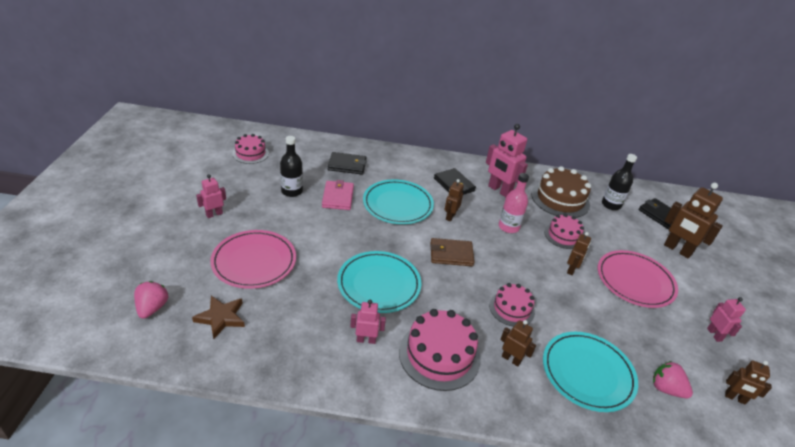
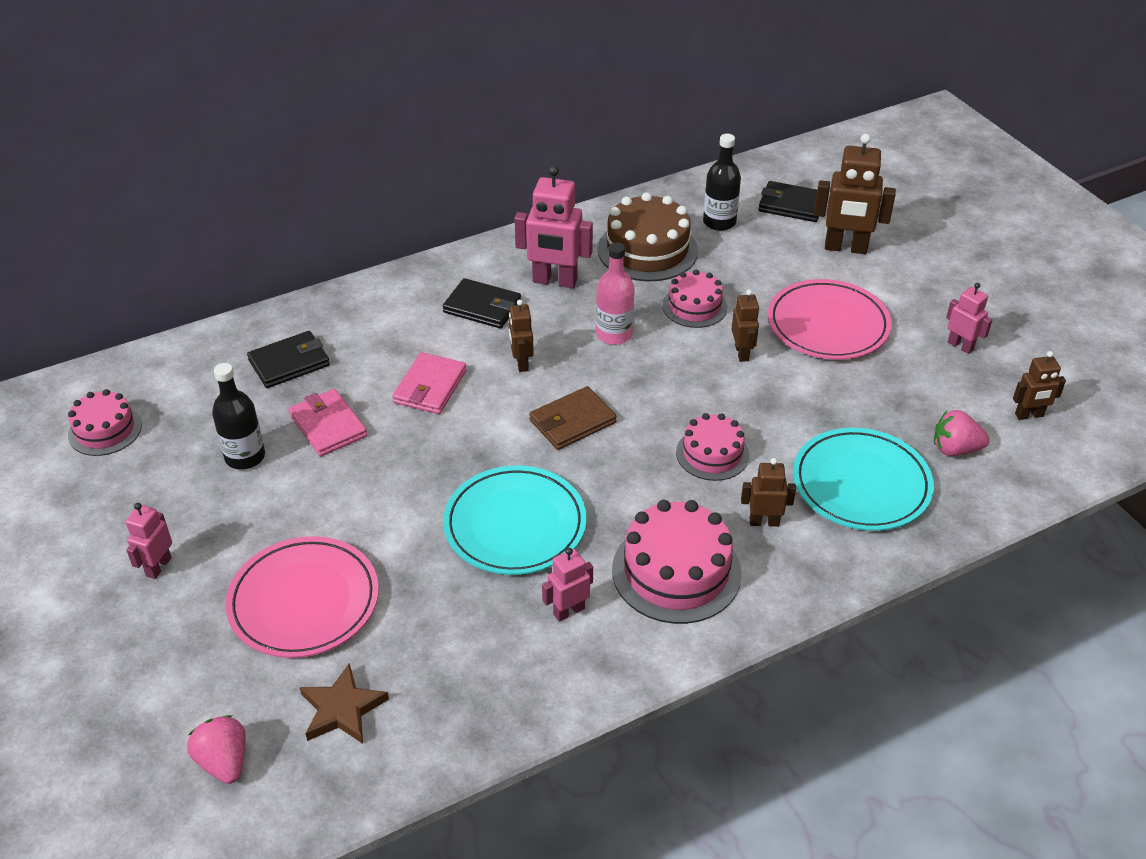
camera: 30 degrees left, 5 degrees up
(397, 205) = (430, 387): turquoise plate -> pink wallet

